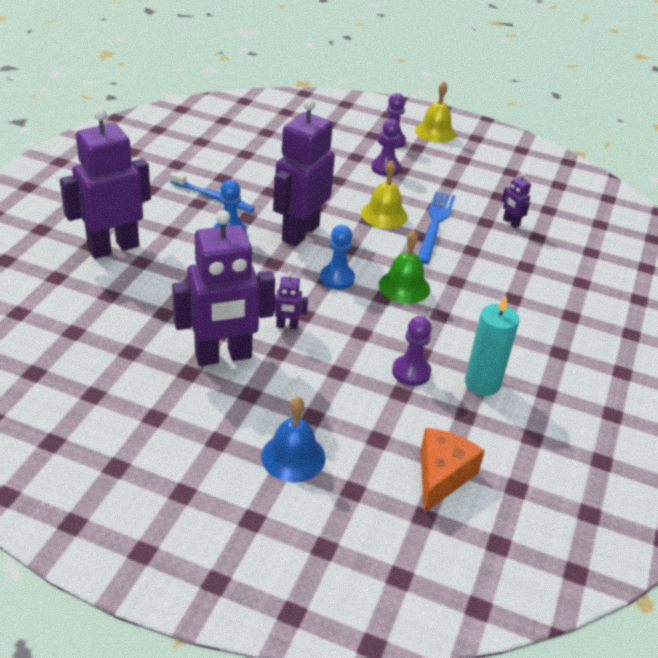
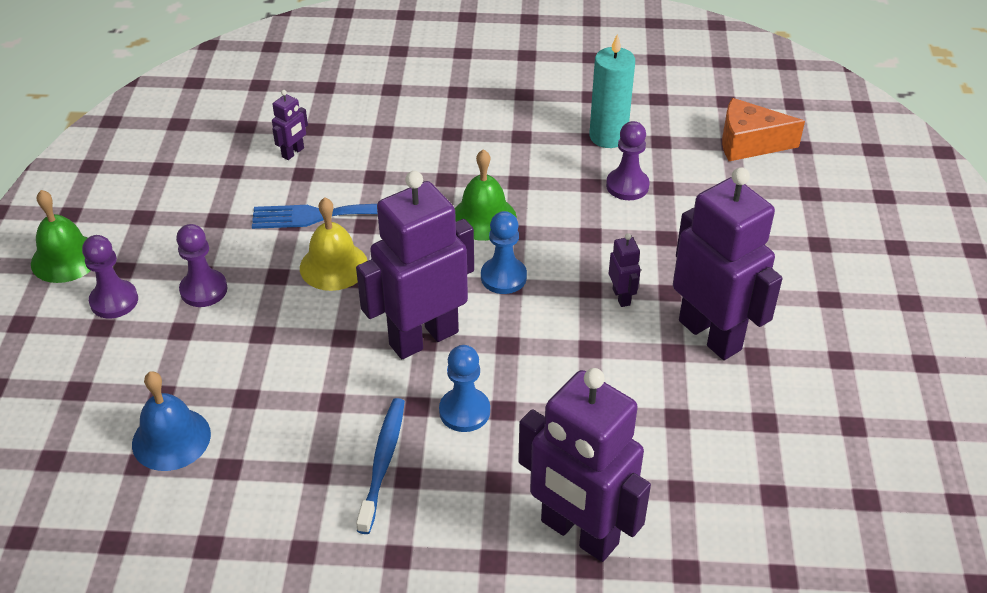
camera: 105 degrees left, 5 degrees up
(293, 456) = (805, 240): blue bell -> blue bell (171, 439)
(300, 233) = (423, 338): purple robot -> purple robot turned 135 degrees clockwise
(435, 132) = (65, 258): yellow bell -> green bell

